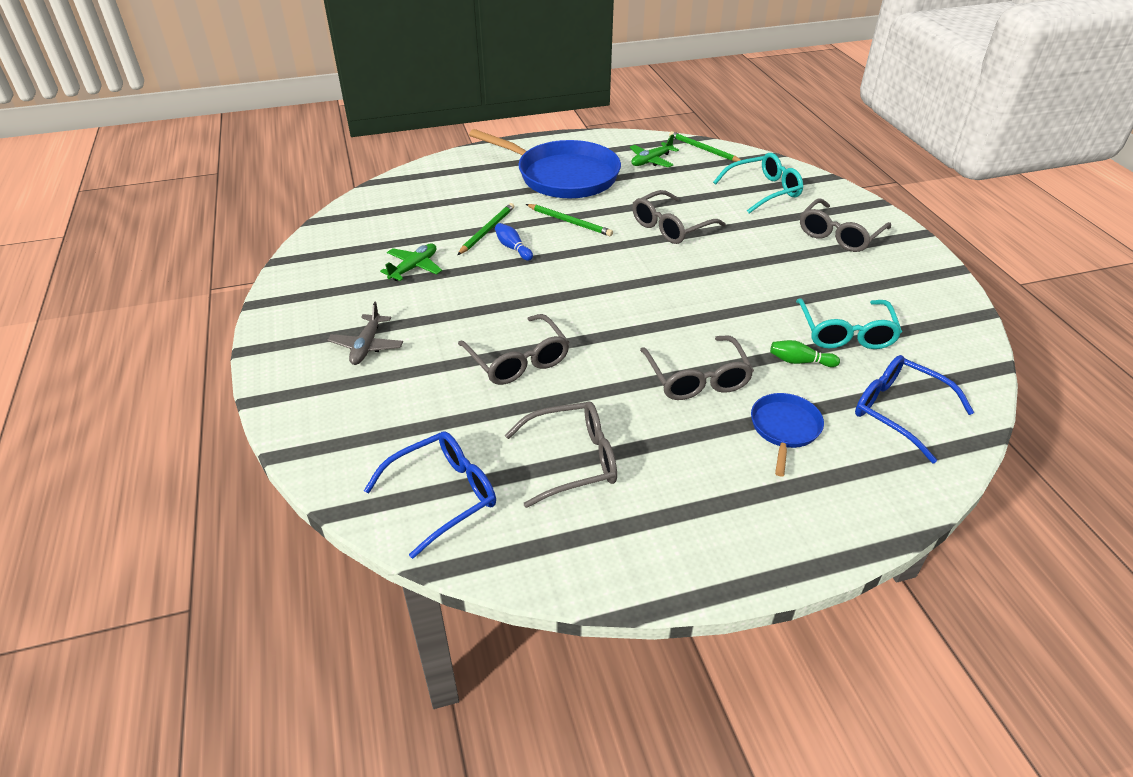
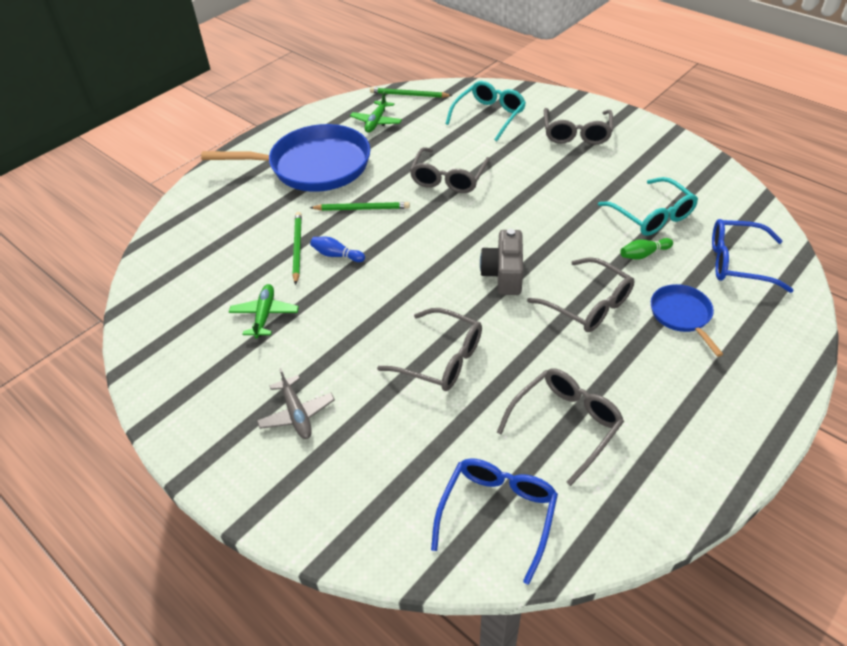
camera: 30 degrees left, 5 degrees up
(642, 320) = (503, 274): none -> grey camera

